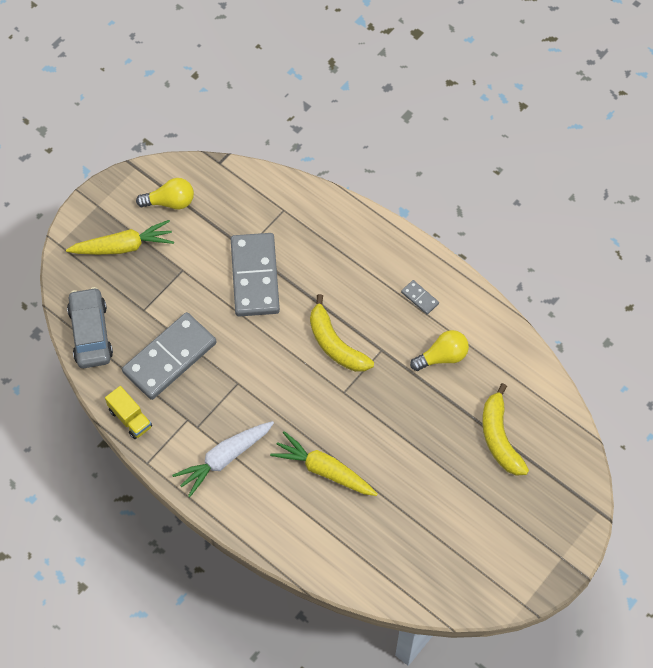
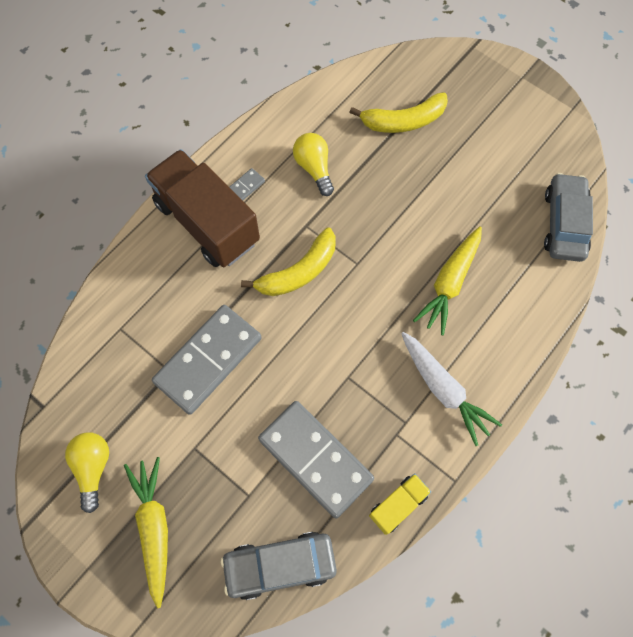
camera: 90 degrees left, 5 degrees up
(254, 276) = (208, 360): grey domino -> grey domino turned 45 degrees counterclockwise
(383, 269) = (207, 223): none -> brown truck
(387, 579) = (564, 223): none -> grey car

